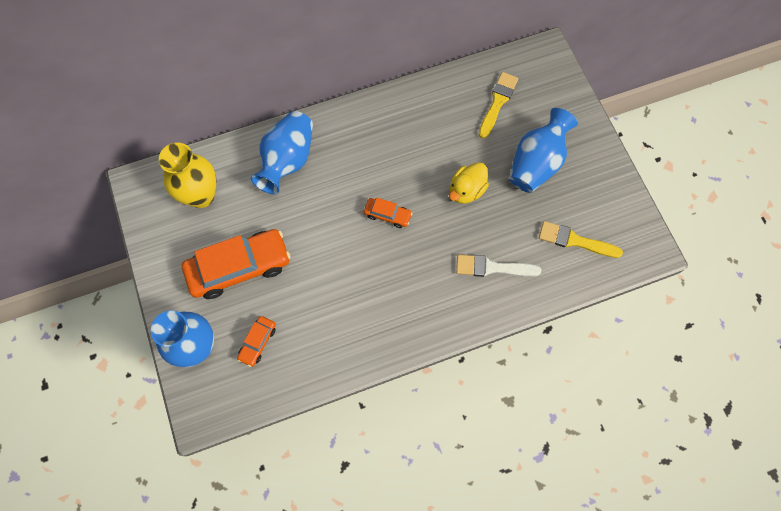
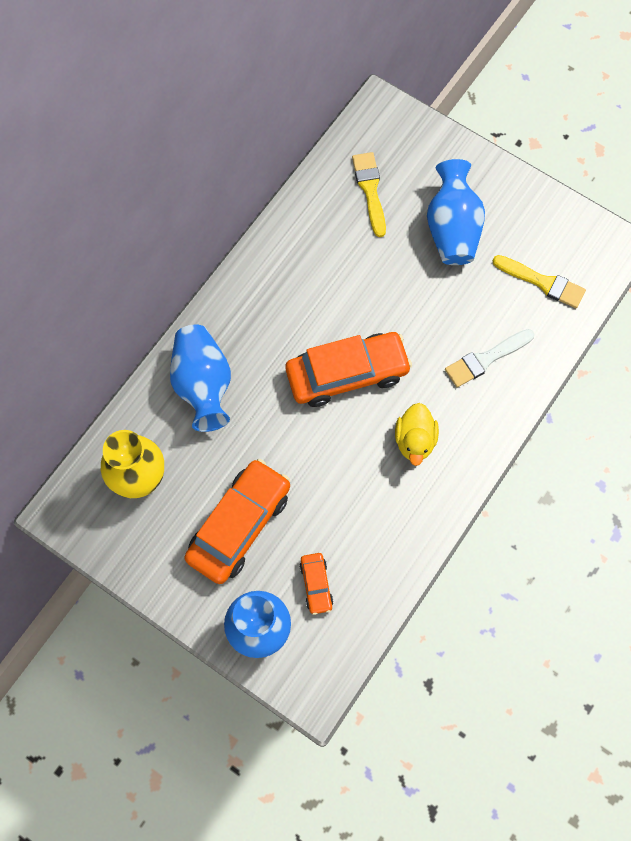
camera: 35 degrees left, 0 degrees up
(387, 215) = (347, 374): orange car -> orange car, size x2.13
(466, 190) = (405, 299): yellow duck -> yellow duck (415, 440)
(575, 241) = (542, 282): yellow brush -> yellow brush turned 135 degrees counterclockwise

